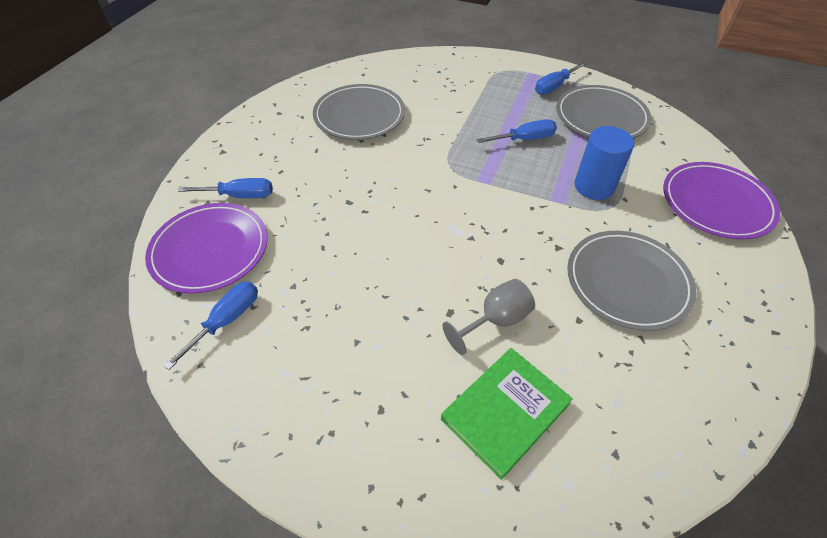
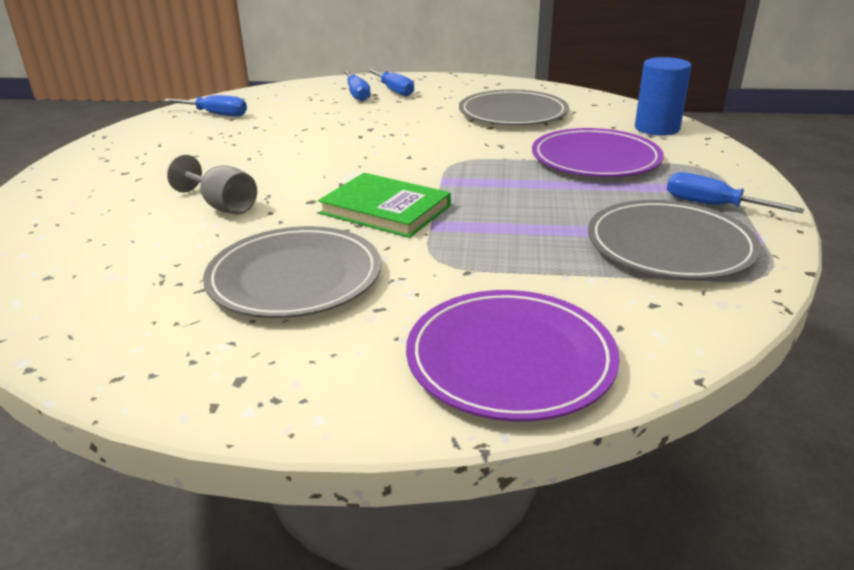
camera: 75 degrees right, 20 degrees down
(210, 250) = (289, 98): purple plate -> purple plate (595, 159)
(505, 411) = (111, 219): green book -> green book (385, 209)
(524, 139) = (550, 195): blue screwdriver -> blue screwdriver (394, 91)
(594, 186) = (480, 247): blue cylinder -> blue cylinder (657, 128)

